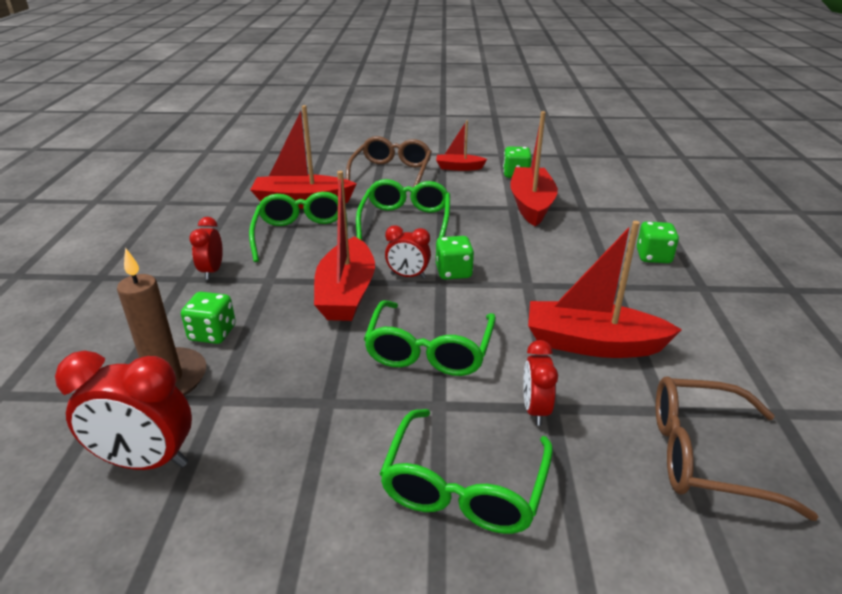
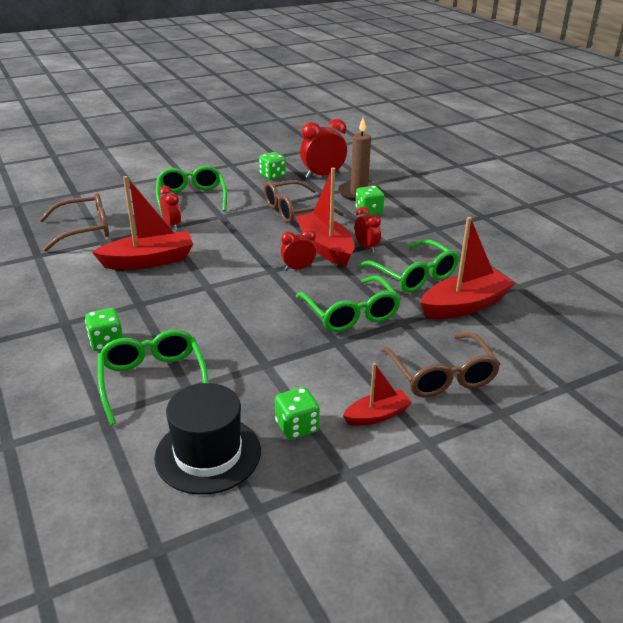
camera: 150 degrees right, 0 degrees up
(212, 271) = (427, 236): red clock -> red clock (366, 247)
(312, 373) = (295, 211): none -> brown glasses
(429, 350) = (244, 234): green glasses -> green glasses (153, 380)
(453, 272) = (268, 280): green dice -> green dice (272, 176)
(531, 205) = (248, 374): red boat -> none
(581, 177) = (208, 454): none -> black hat

